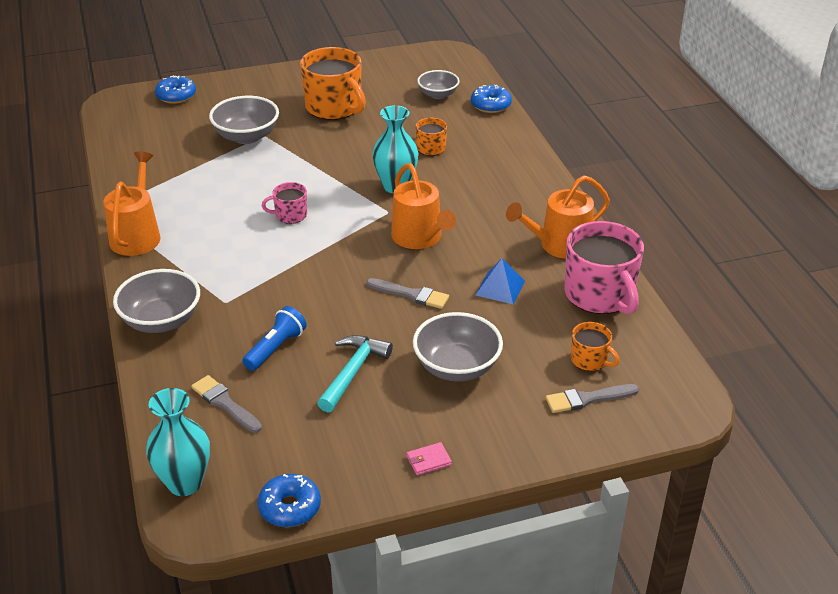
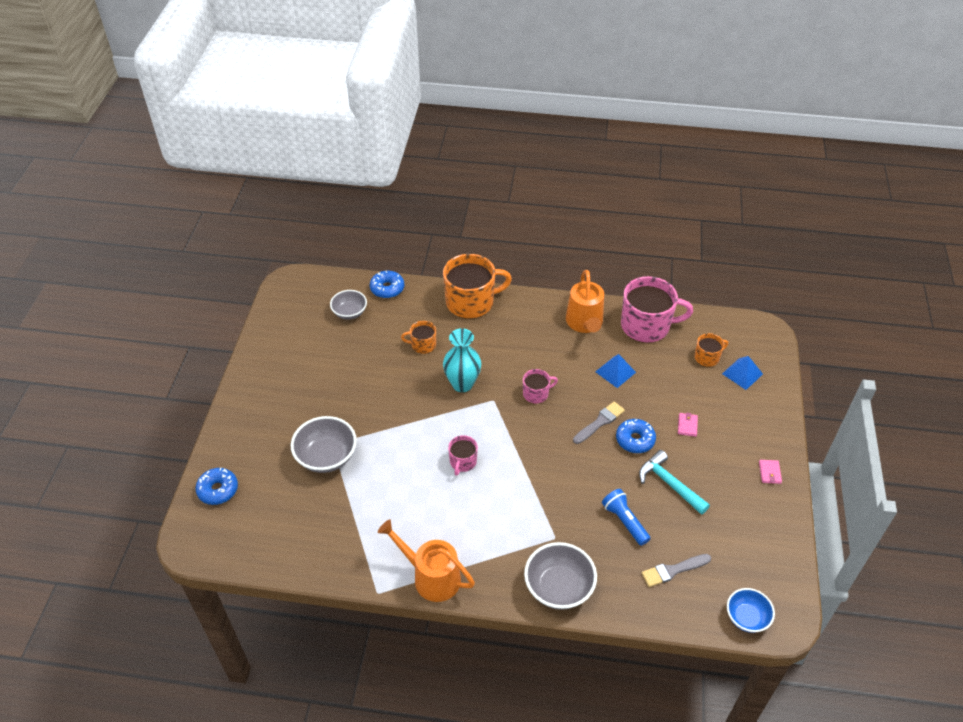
camera: 65 degrees left, 10 degrees up
(185, 483) = (746, 617): turquoise vase -> blue bowl
(290, 507) = (788, 561): blue donut -> blue donut (635, 440)
(334, 107) = (321, 383): orange mug -> orange mug (471, 302)
(419, 238) = (536, 393): orange watering can -> pink mug
(457, 367) = (687, 425): grey bowl -> pink wallet
(587, 399) = (742, 373): grey brush -> blue pyramid

